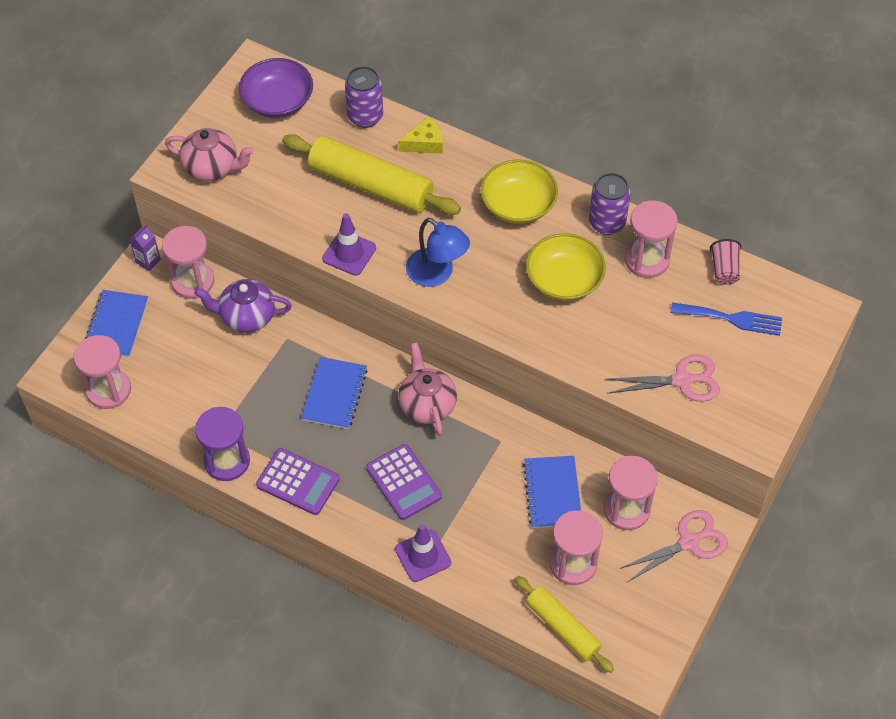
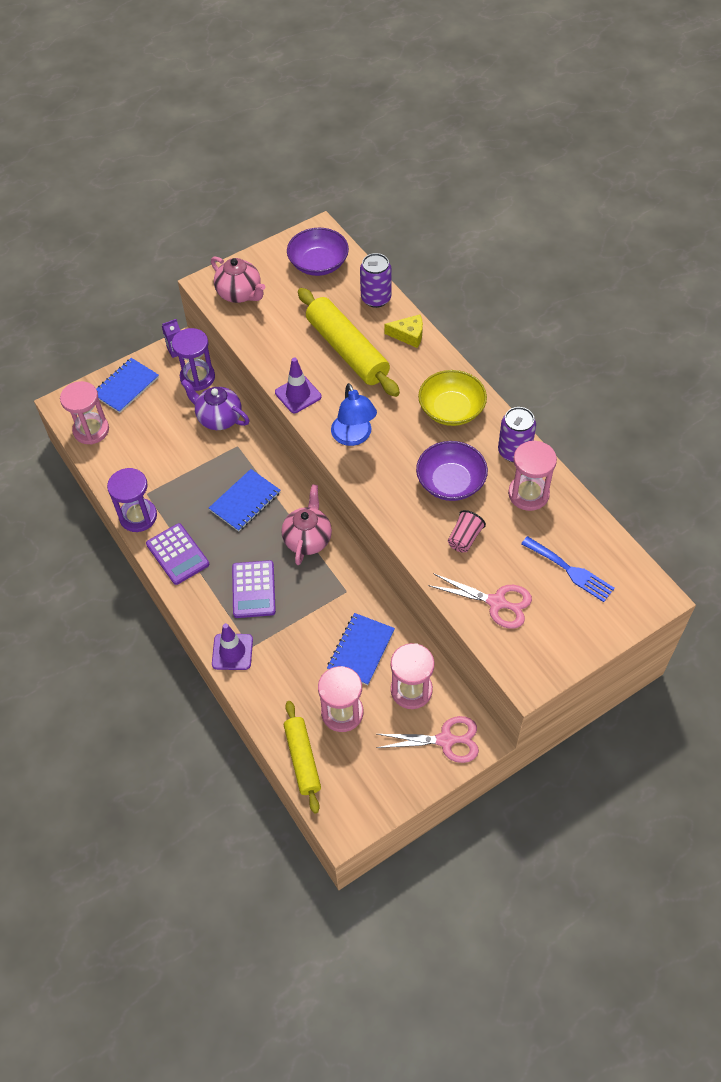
camera: 30 degrees right, 0 degrees up
(193, 281) = (197, 377): pink hourglass -> purple hourglass
(564, 280) = (450, 482): yellow bowl -> purple bowl
(724, 270) = (589, 529): pink cup -> pink cup (464, 538)

